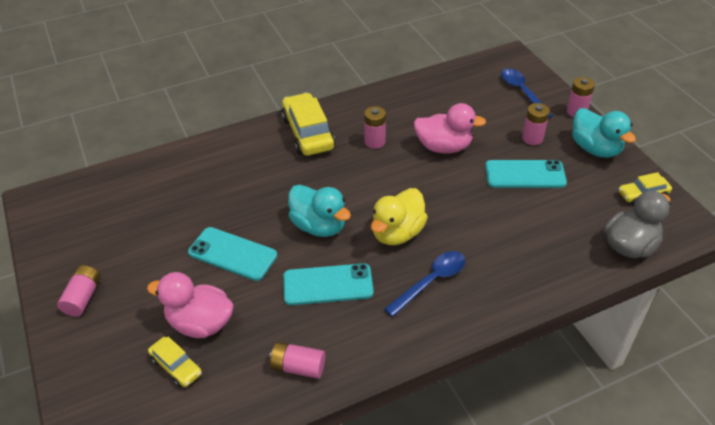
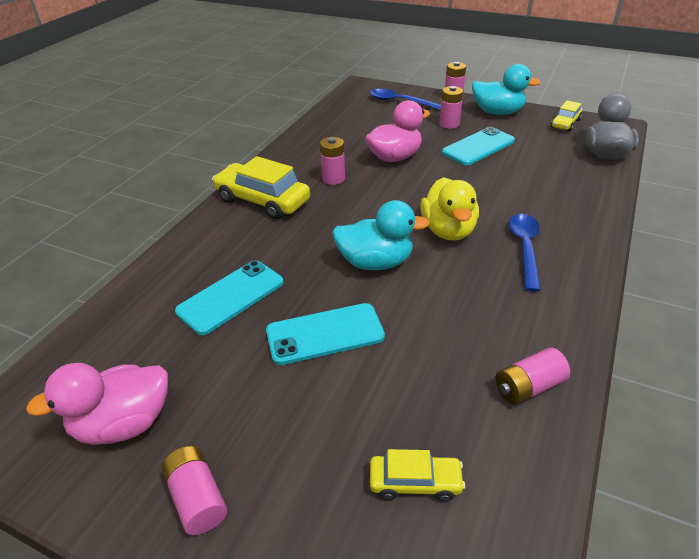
camera: 40 degrees left, 5 degrees down
(200, 323) = (380, 419): pink duck -> pink duck (124, 423)
(328, 285) = (451, 302): turquoise phone -> turquoise phone (231, 297)

